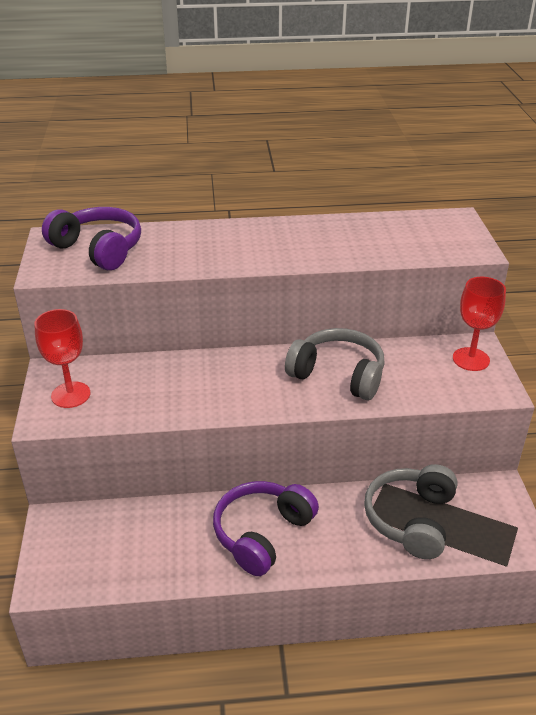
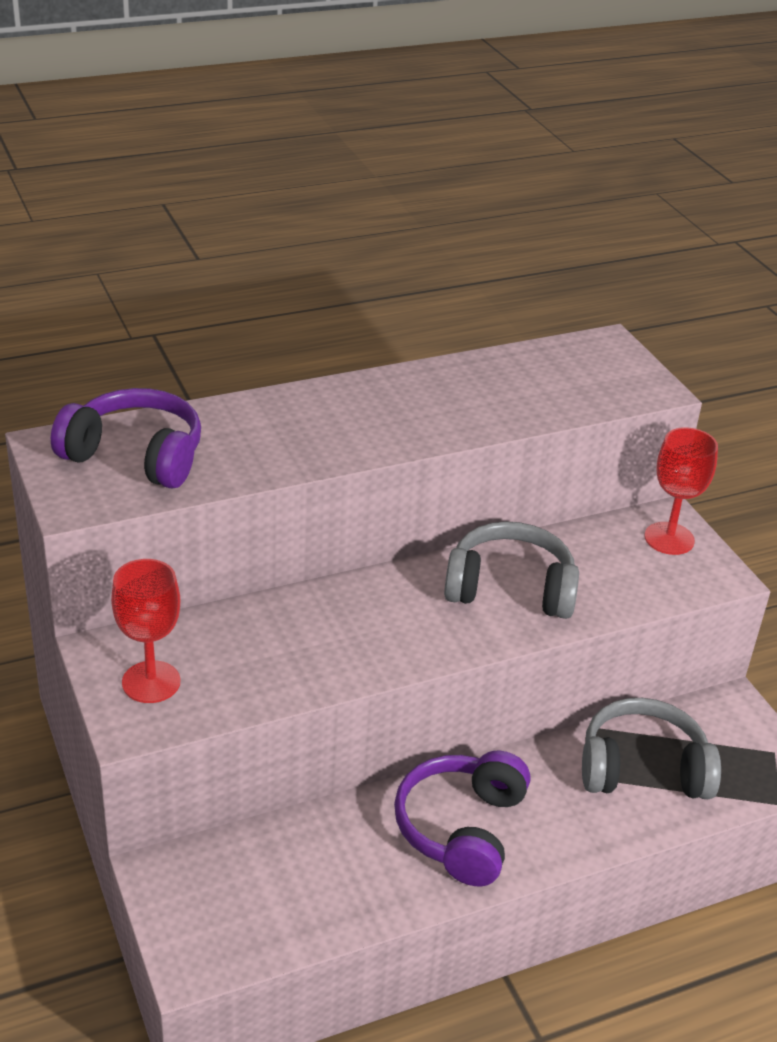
camera: 20 degrees left, 0 degrees up
(411, 519) = (643, 768): grey headphones -> grey headphones turned 90 degrees clockwise

